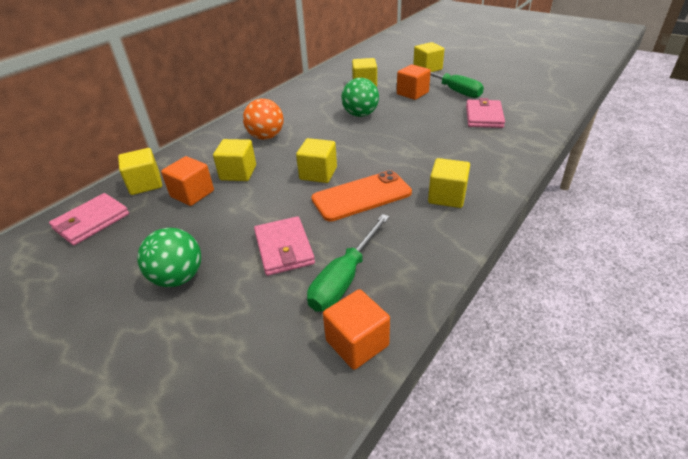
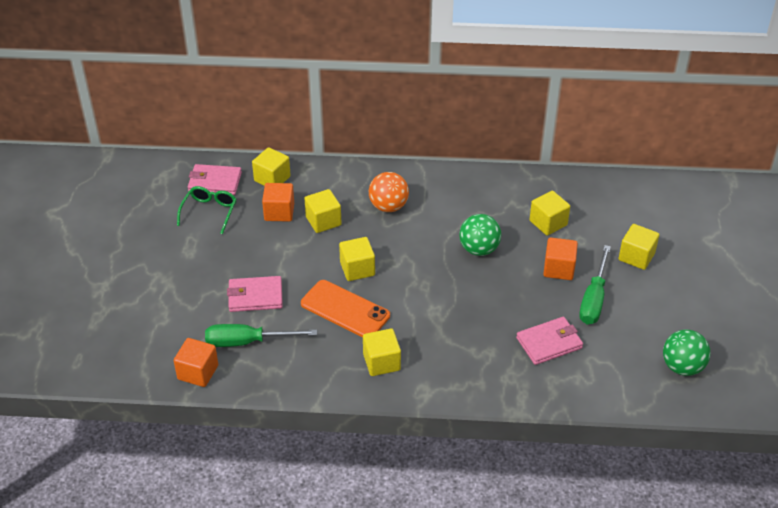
camera: 55 degrees right, 5 degrees up
(124, 240) = (209, 212): none -> green glasses
(178, 277) = (195, 261): green ball -> green ball (682, 367)
(284, 248) = (255, 296): pink wallet -> pink wallet turned 45 degrees clockwise

